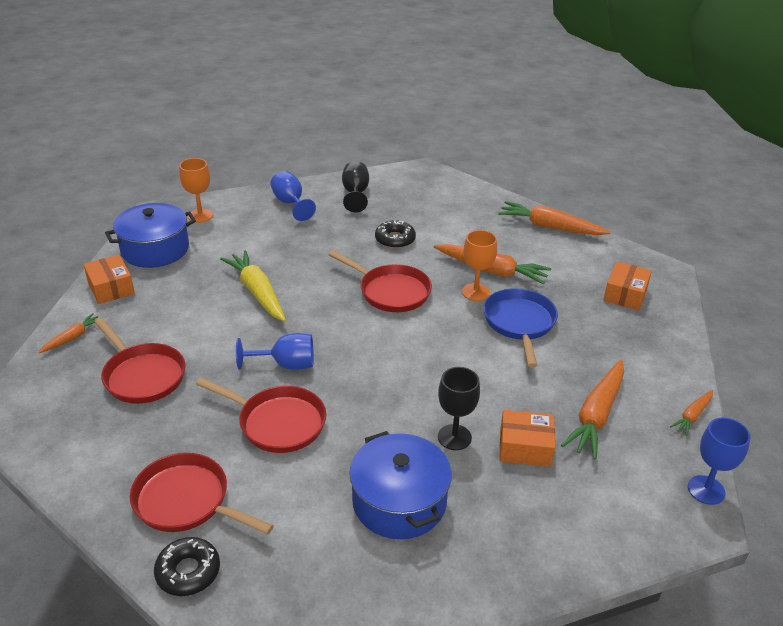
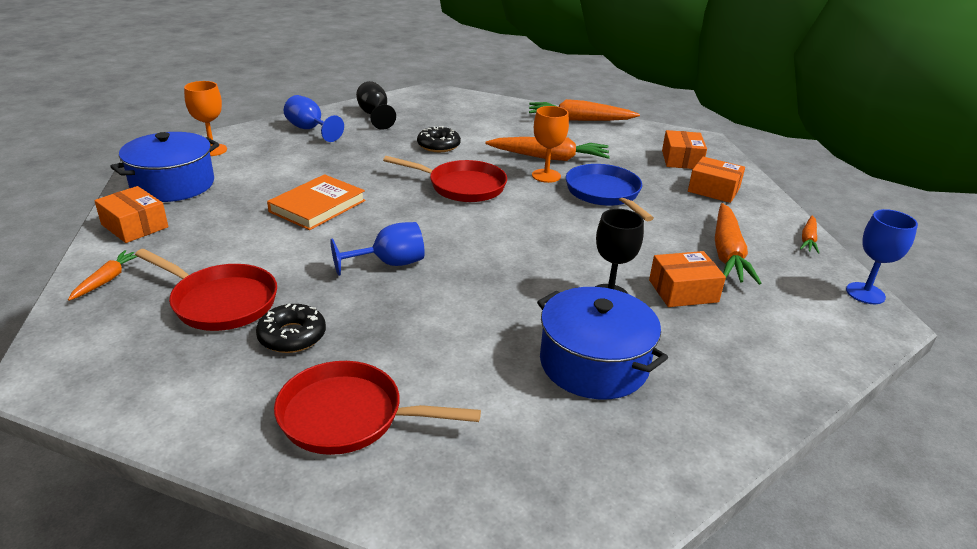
camera: 20 degrees left, 5 degrees down
(188, 572) = (394, 491): black donut -> black donut (292, 336)
(257, 292) = (317, 206): yellow carrot -> orange book
(277, 422) = (412, 317): red pan -> none
(634, 338) = (713, 190): none -> orange box

